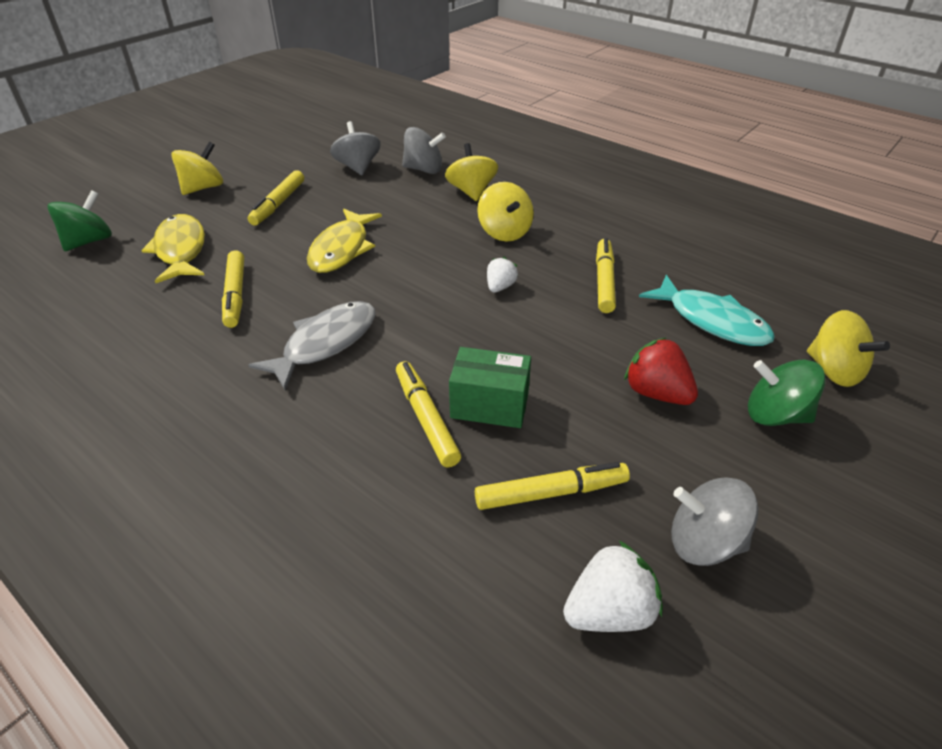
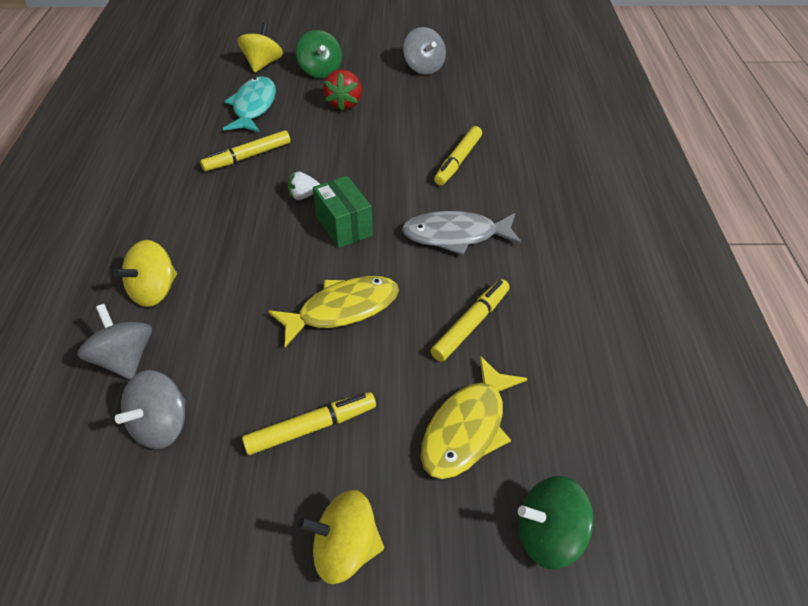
camera: 130 degrees left, 5 degrees up
(489, 405) = (421, 147): green box -> green box (344, 226)
(504, 232) = (219, 231): yellow spinning top -> none
(551, 493) = (450, 107): yellow marker -> none
(609, 611) = (484, 76): white strawberry -> none

